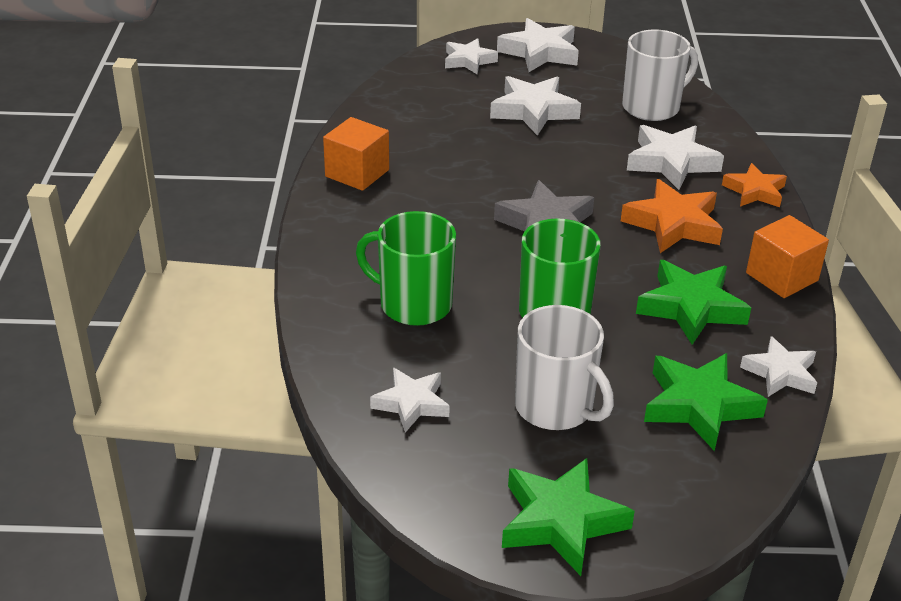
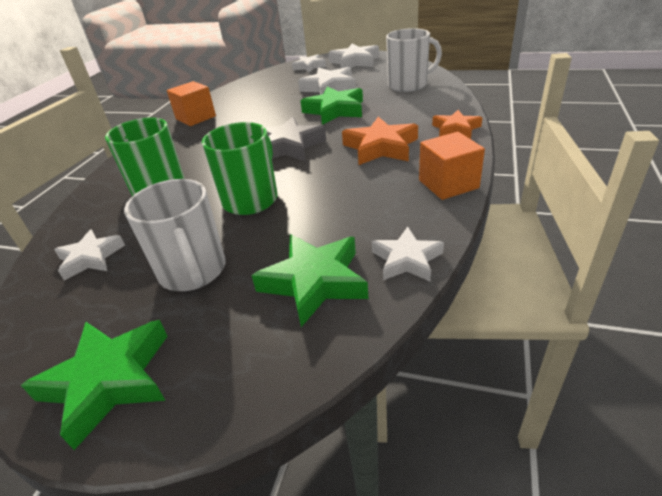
camera: 20 degrees right, 0 degrees up
(671, 162) = (402, 113): white star -> none
(691, 308) = (358, 203): green star -> green star (335, 110)

